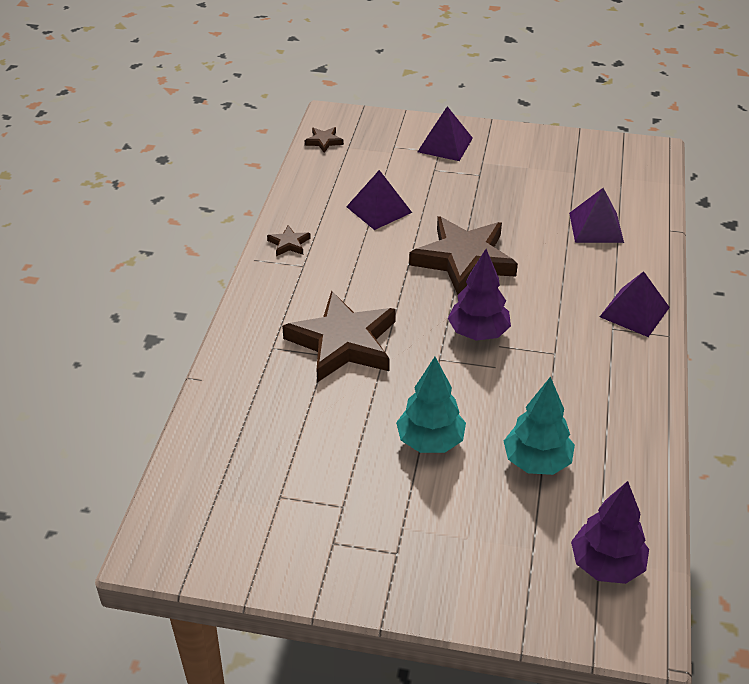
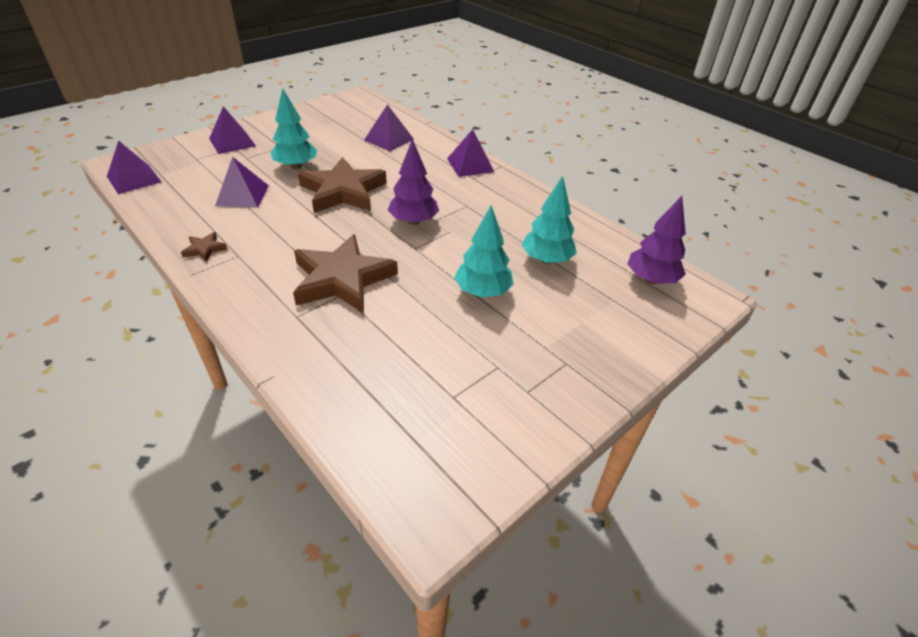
camera: 55 degrees left, 0 degrees up
(324, 141) = (134, 179): brown star -> purple pyramid
(462, 206) = (296, 166): none -> turquoise tree

